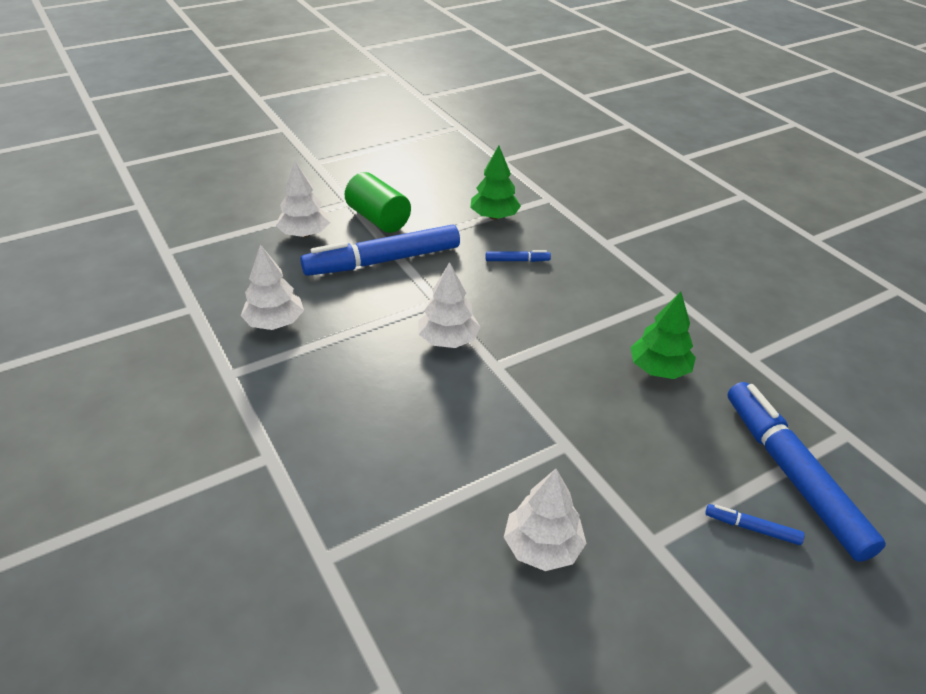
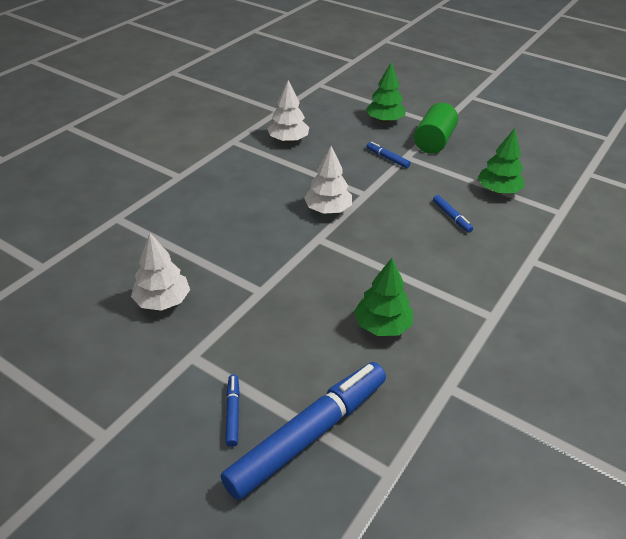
camera: 65 degrees right, 0 degrees up
(304, 234) = (384, 120): white tree -> green tree
(383, 261) = (387, 158): blue marker -> blue marker, size x0.41

